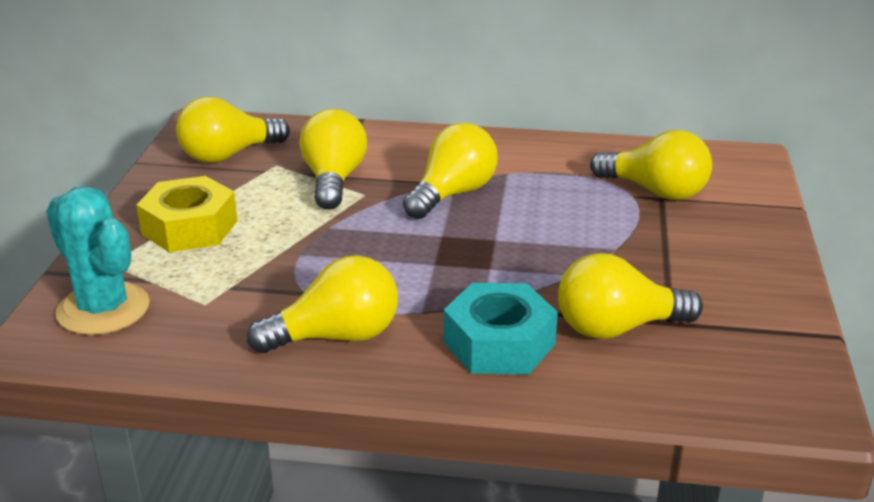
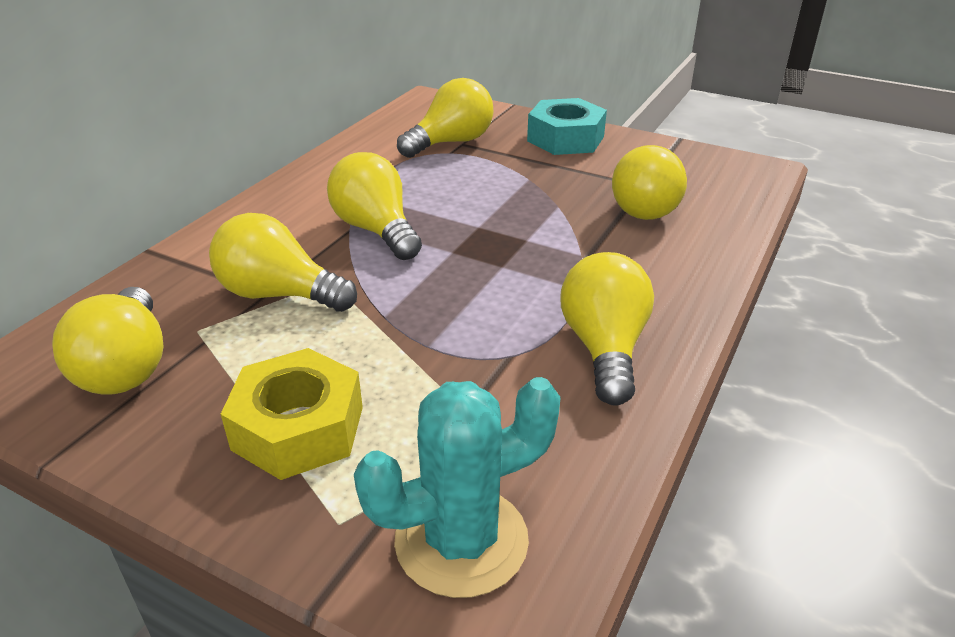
camera: 70 degrees left, 5 degrees up
(499, 343) = (647, 261): turquoise nut -> turquoise nut (565, 139)

